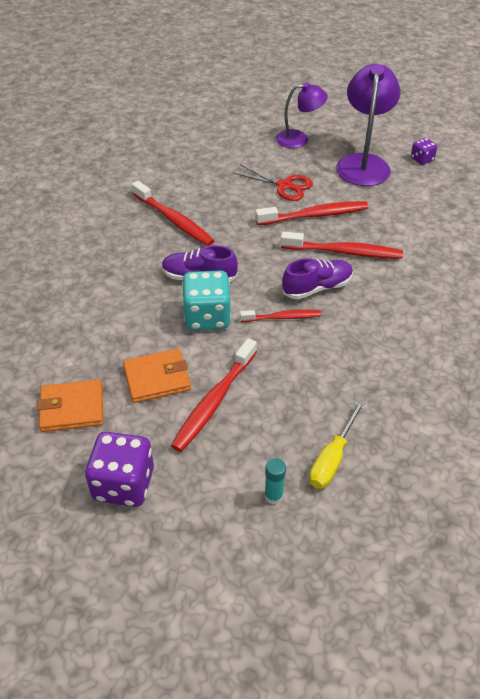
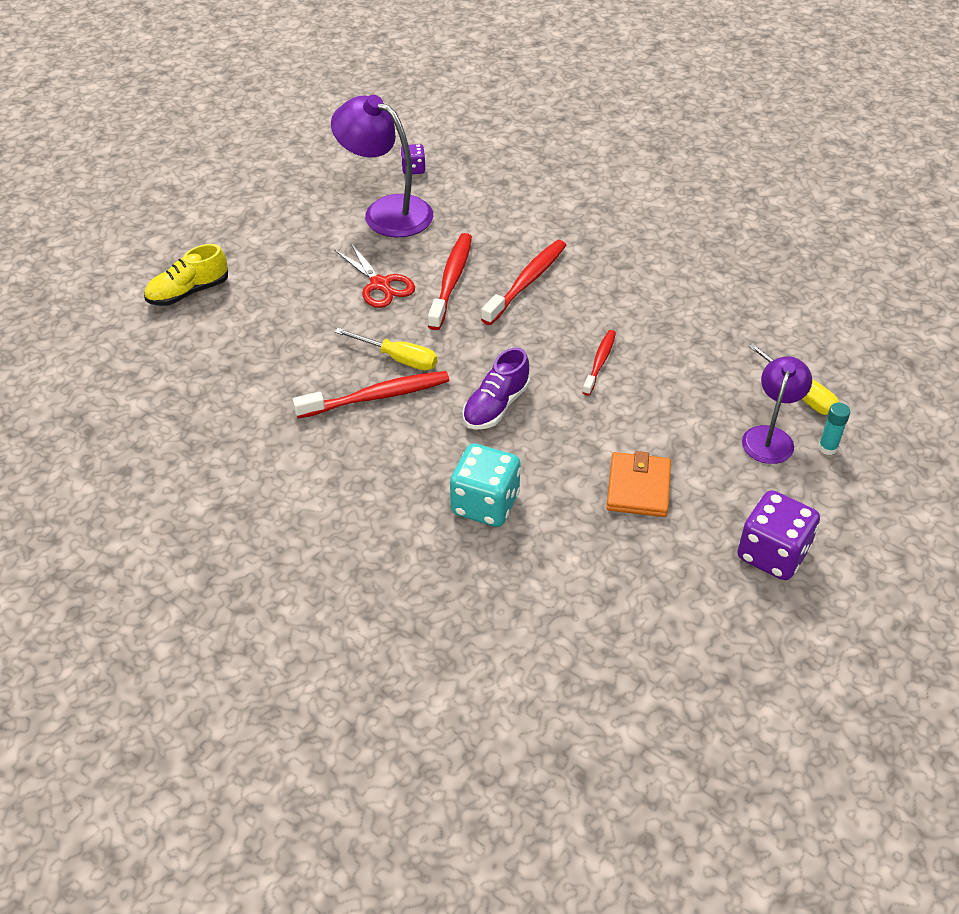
camera: 65 degrees left, 0 degrees up
(72, 408) = (648, 572): orange wallet -> none
(207, 317) = (565, 419): turquoise dice -> turquoise dice (485, 504)
(214, 401) = (692, 452): red toothbrush -> none
(216, 217) = (398, 358): none -> yellow screwdriver
(217, 117) = (188, 292): none -> yellow shoe
(284, 185) = (380, 284): red scissors -> red scissors turned 90 degrees clockwise
(299, 139) = (299, 241): purple lamp -> purple lamp (770, 437)
(317, 288) = (570, 321): purple shoe -> none

